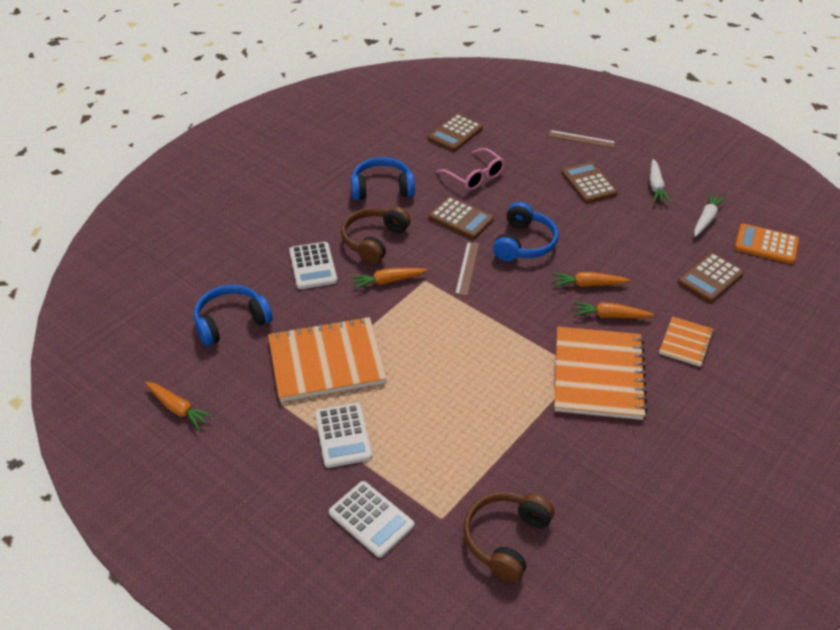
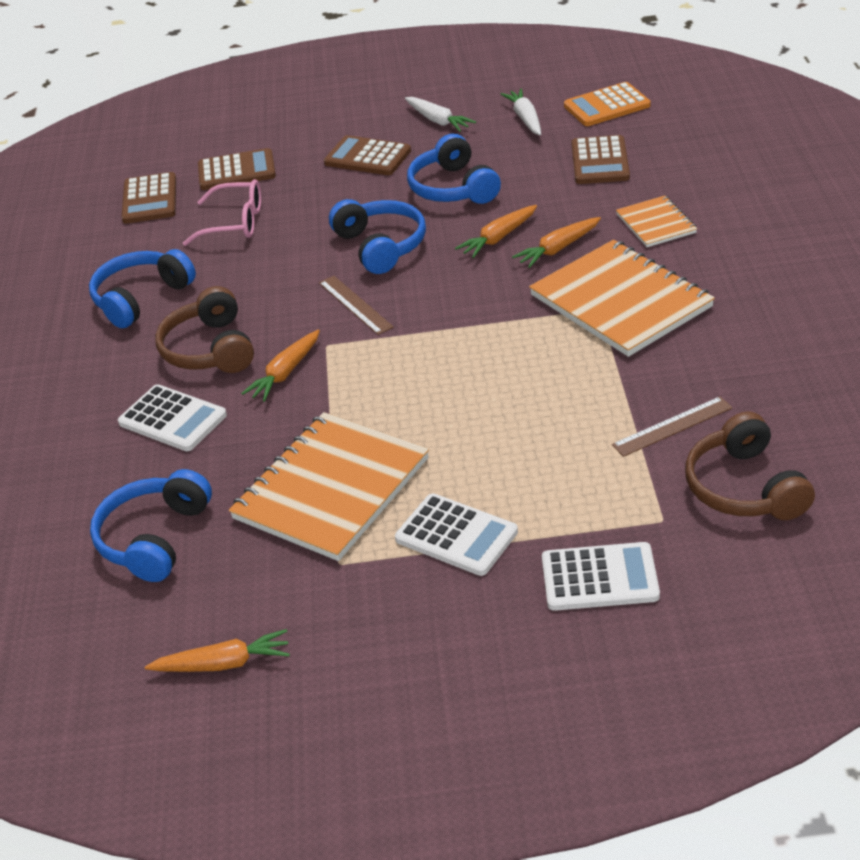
camera: 40 degrees left, 5 degrees down
(460, 219) = (279, 268): brown calculator -> brown calculator (236, 171)
(581, 139) = (301, 125): brown ruler -> brown ruler (672, 426)
(606, 235) = (453, 188): none -> blue headphones

